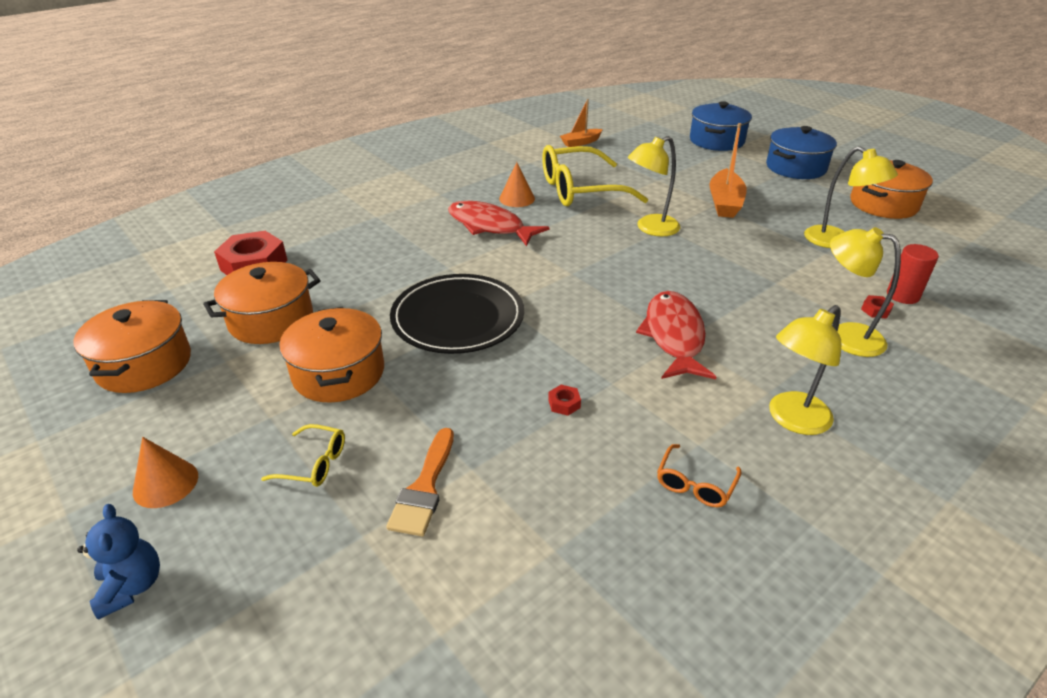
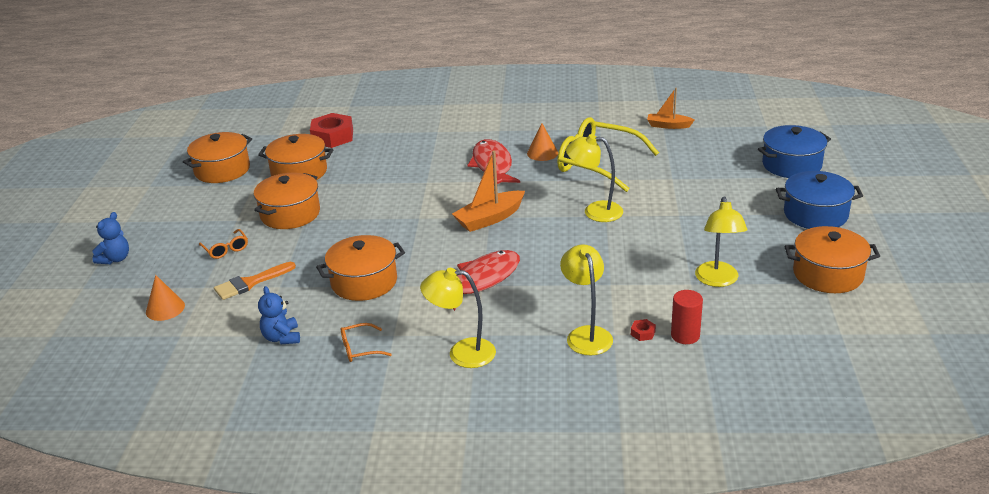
camera: 45 degrees right, 5 degrees down
(165, 483) = (168, 227): orange cone -> orange cone (165, 308)
(314, 463) = (226, 249): yellow glasses -> orange glasses
(458, 318) = (385, 213): black plate -> none
(564, 404) = (364, 282): red nut -> orange pot
(587, 534) = (282, 338): none -> blue teddy bear
(725, 202) = (689, 216): orange boat -> orange boat (490, 218)

